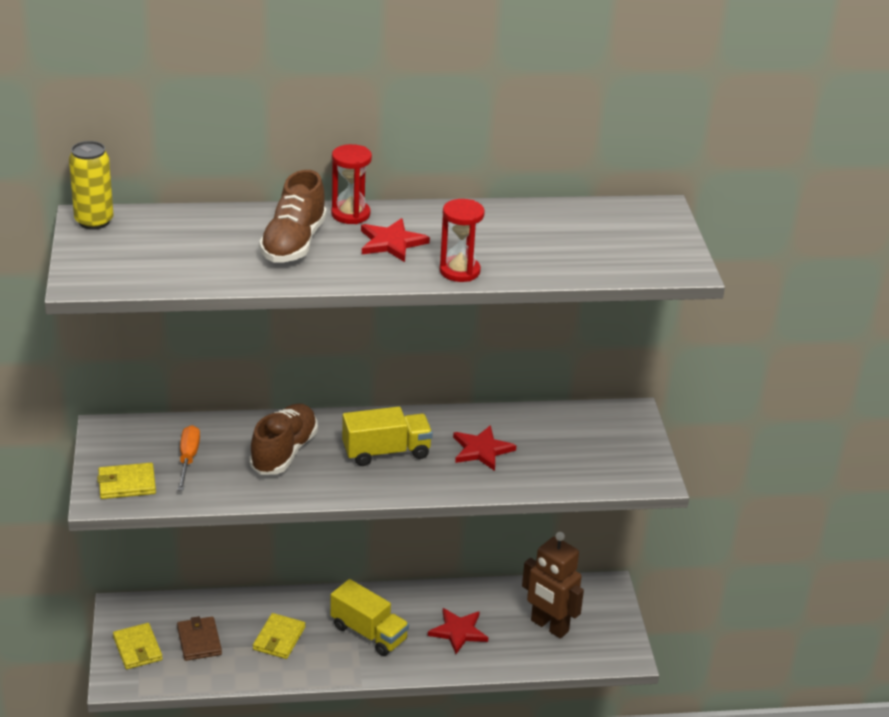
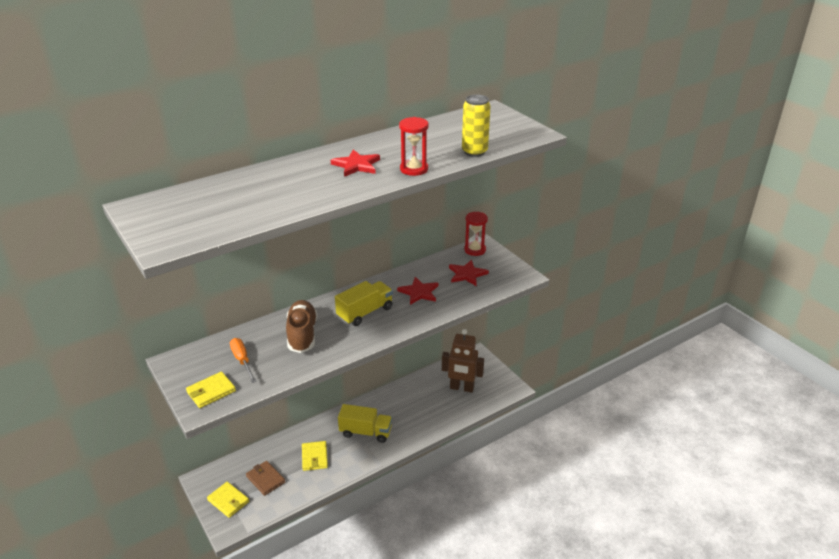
camera: 25 degrees left, 0 degrees up
(94, 221) = (139, 207): yellow can -> yellow can (474, 152)
(294, 243) = (294, 182): brown shoe -> none
(350, 214) = (315, 157): red hourglass -> red hourglass (475, 250)
(458, 631) = (415, 411): red star -> red star (467, 274)

